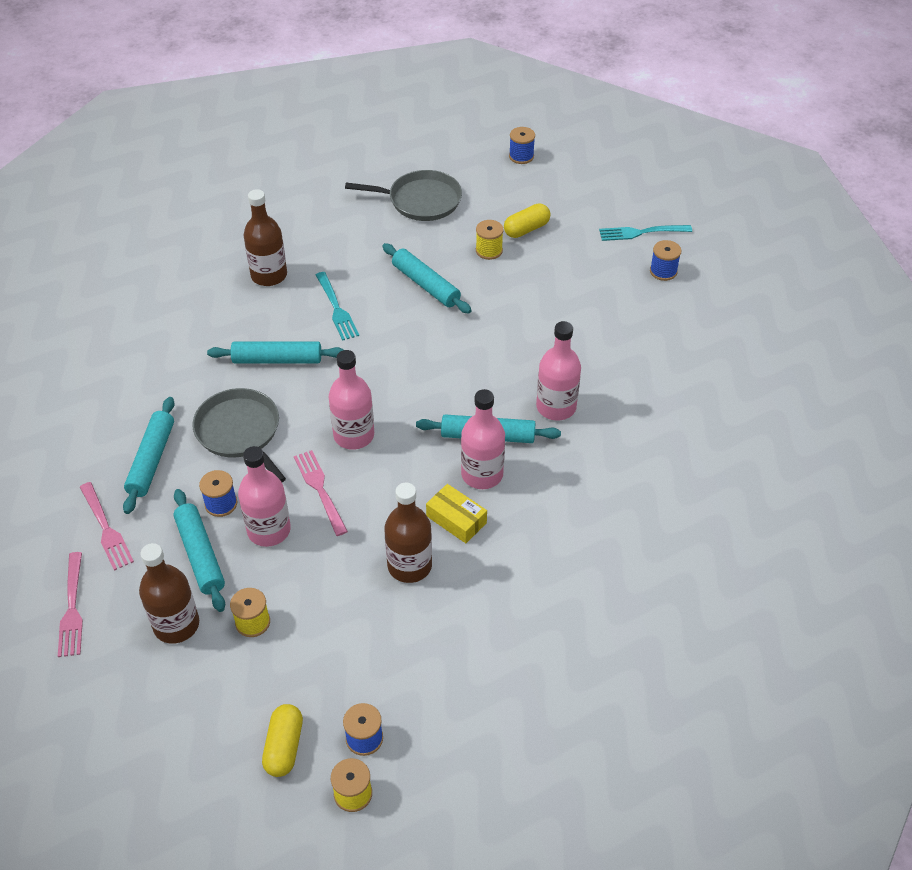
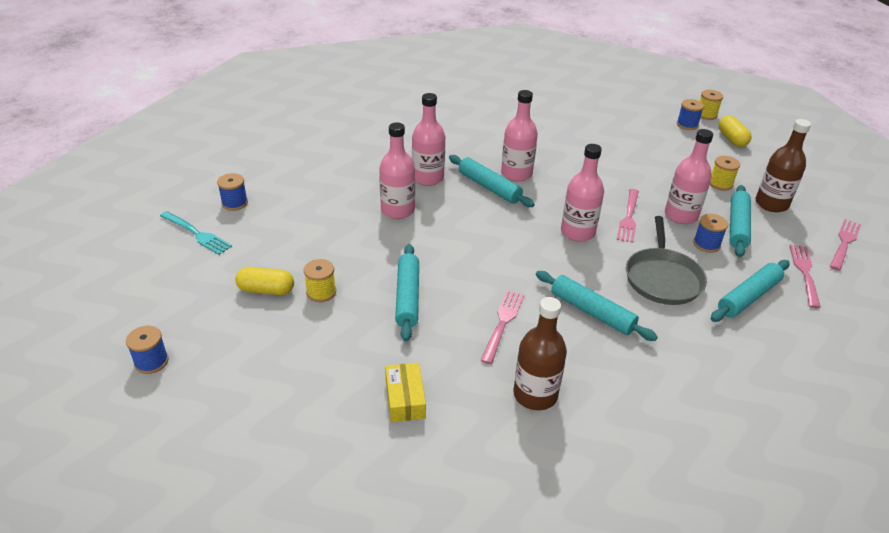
camera: 140 degrees left, 10 degrees down
(284, 747) = (732, 139): yellow capsule -> yellow capsule turned 60 degrees counterclockwise
(336, 309) = (503, 323): turquoise fork -> pink fork
(409, 565) = (604, 162): brown bottle -> none
(421, 200) = (306, 379): grey pan -> none
(456, 519) = (556, 165): yellow box -> yellow box (405, 399)
(532, 352) = (397, 210): none -> pink bottle

